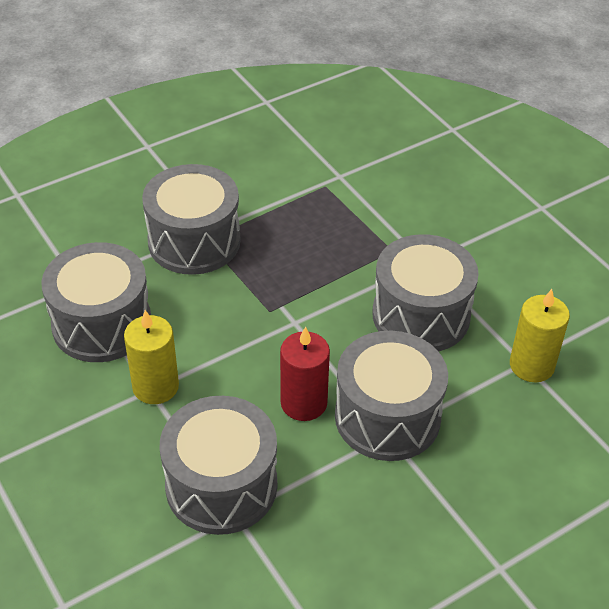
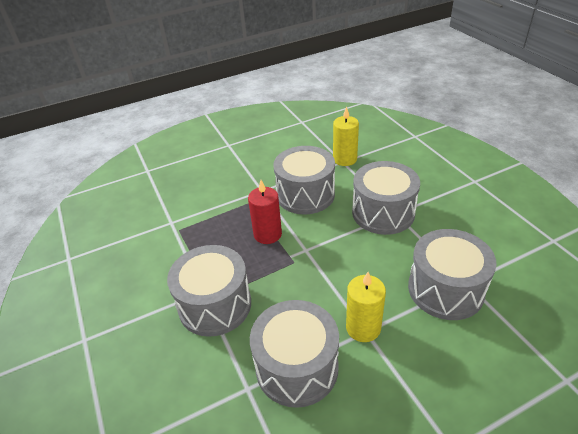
camera: 80 degrees left, 5 degrees down
(303, 403) = (374, 247): red candle -> red candle (267, 234)

